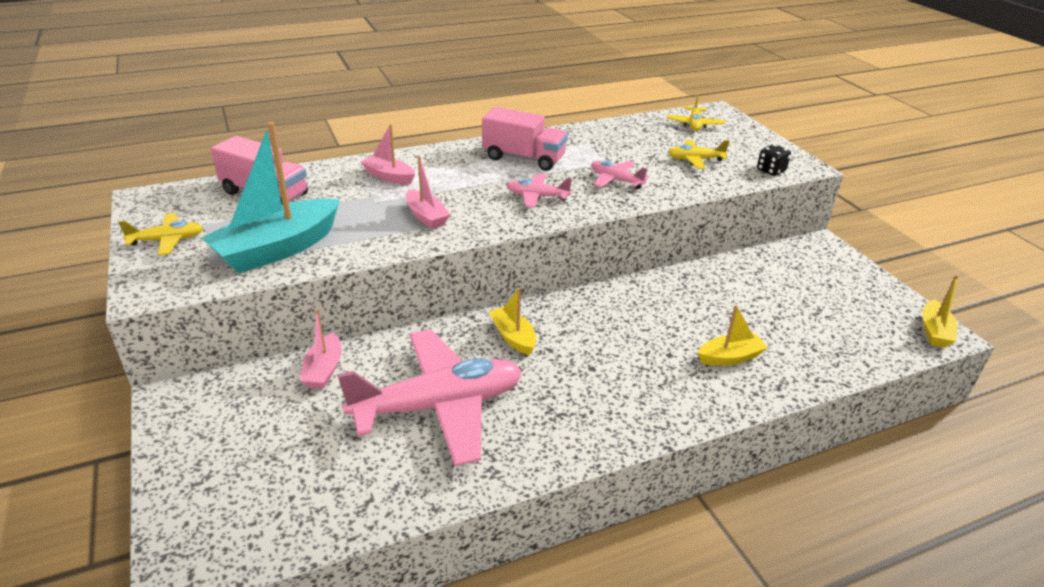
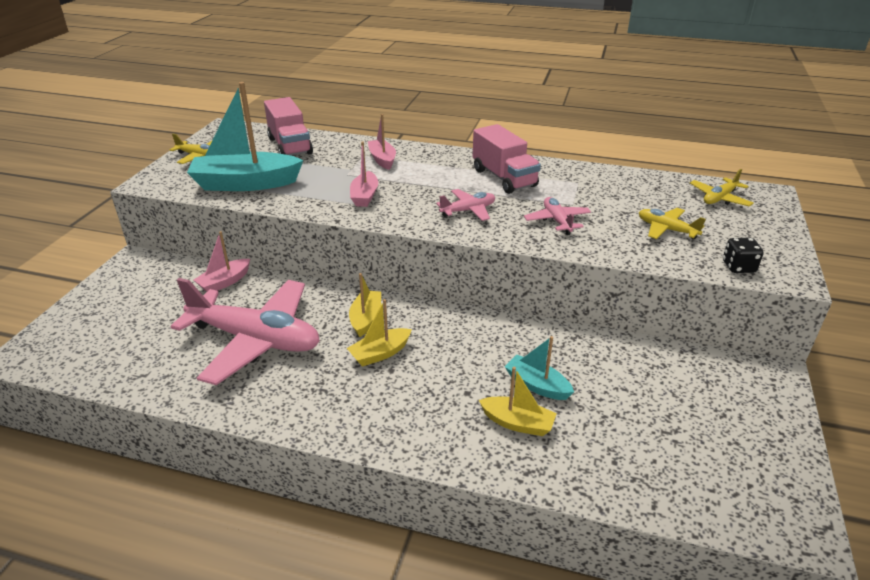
camera: 40 degrees right, 0 degrees up
(537, 196) = (468, 210): pink plane -> pink plane turned 105 degrees clockwise
(707, 323) = (537, 385): none -> turquoise boat
(934, 331) = (791, 522): yellow boat -> yellow boat (380, 353)

